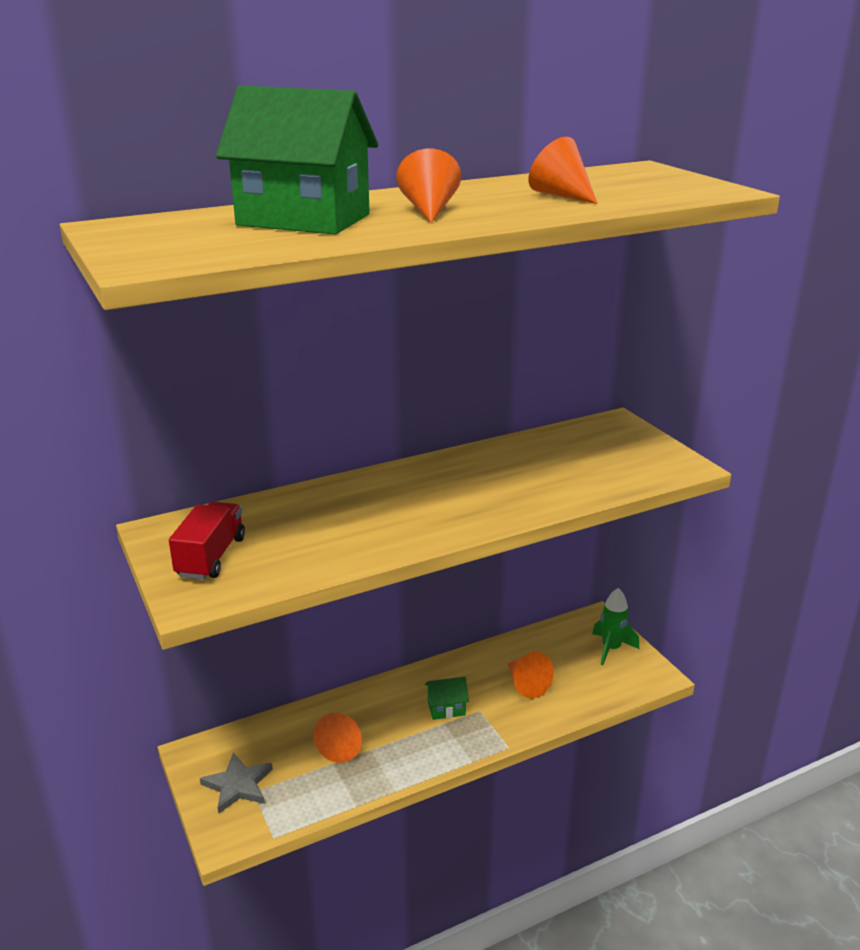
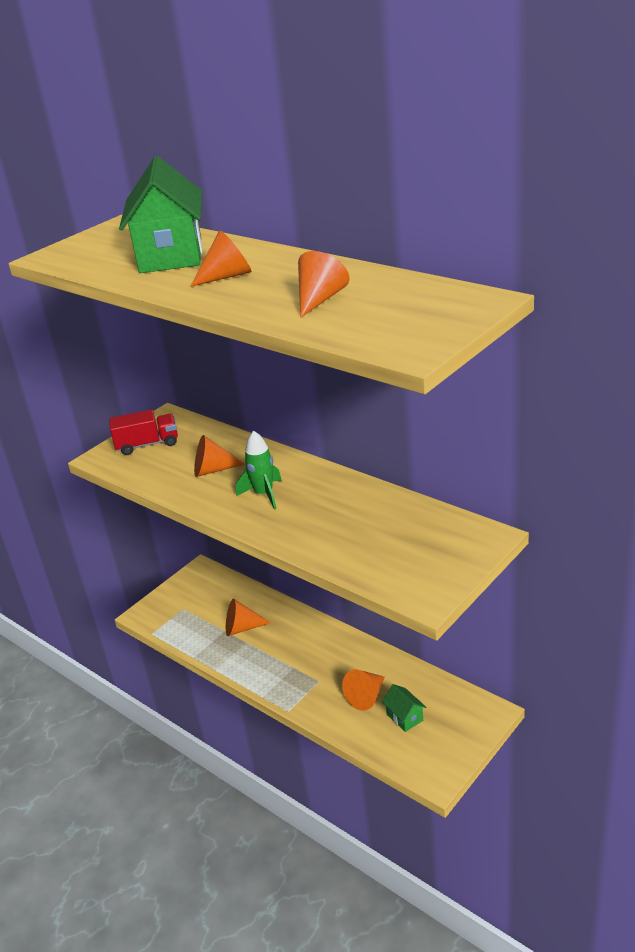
camera: 70 degrees right, 5 degrees up
(238, 785) = (184, 600): grey star -> none
(340, 523) = (213, 470): none -> orange cone
(446, 708) = (309, 662): green house -> green house (404, 717)
(611, 649) = (452, 735): green rocket -> green rocket (264, 494)

